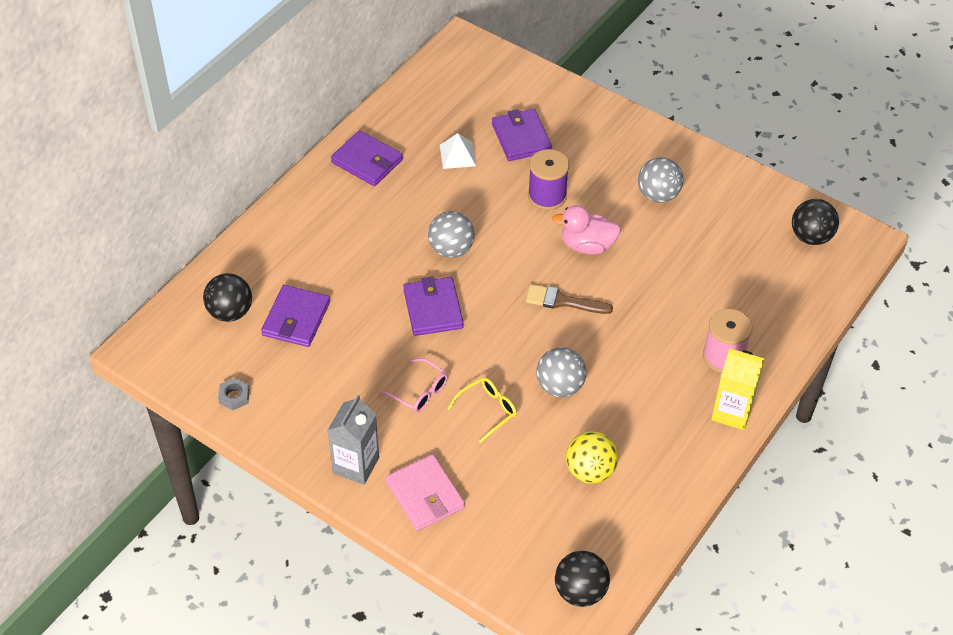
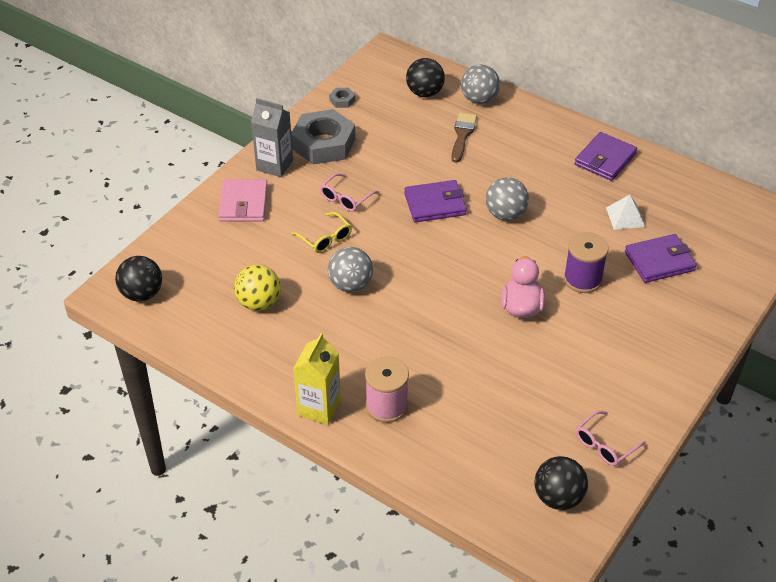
camera: 90 degrees right, 5 degrees down
(296, 319) = (420, 127): purple wallet -> none
(318, 415) = (323, 144): none -> grey nut
(425, 495) = (243, 203): pink wallet -> pink wallet turned 60 degrees counterclockwise
(563, 301) = (449, 288): brown brush -> brown brush (462, 135)
(658, 195) = (599, 365): grey ball -> grey ball (479, 99)
(750, 200) = (605, 445): none -> pink glasses

